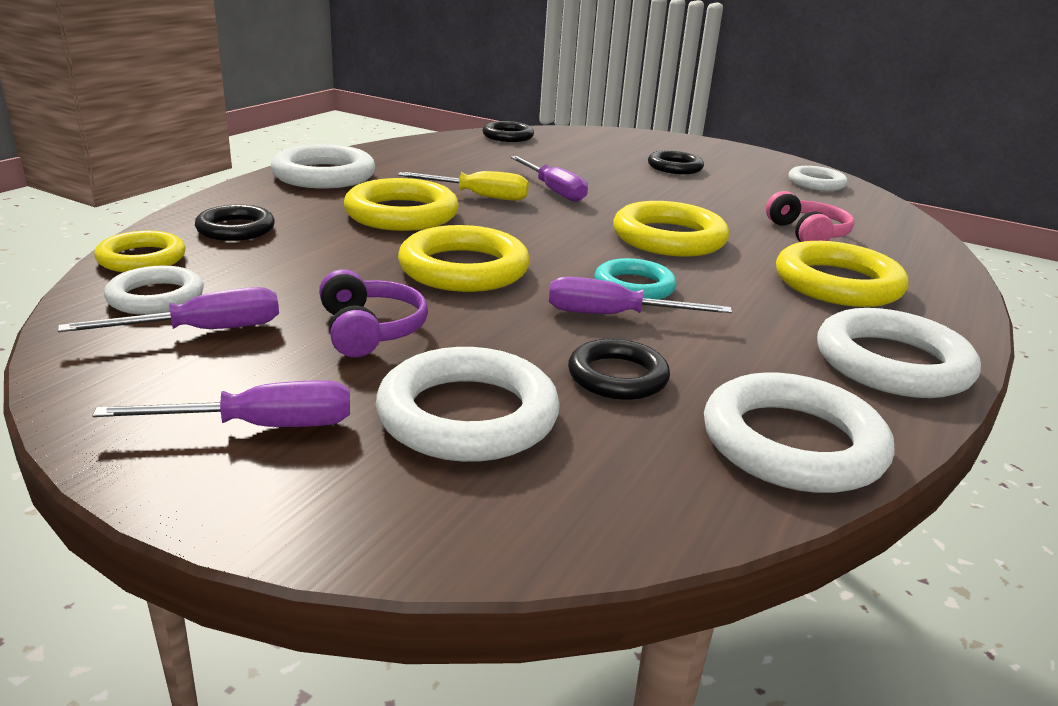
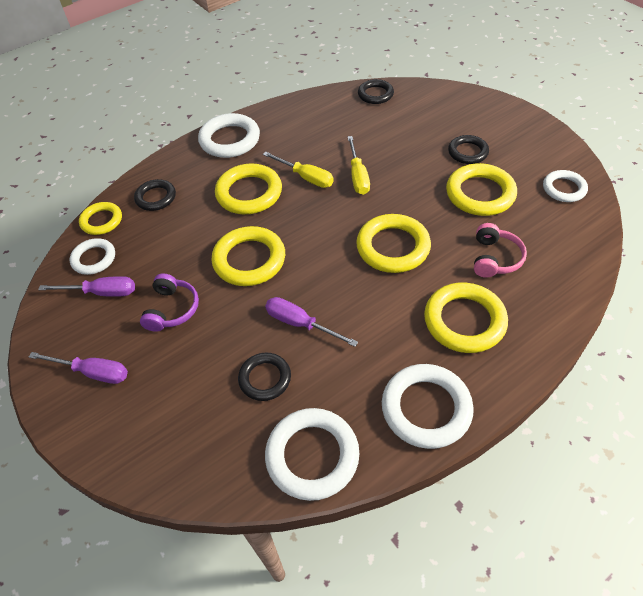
camera: 30 degrees right, 25 degrees up
(468, 415) = (177, 389): white ring -> none
(553, 191) = (358, 176): purple screwdriver -> yellow screwdriver
(634, 286) = (332, 297): turquoise ring -> none
(727, 192) = (480, 194): none -> yellow ring

